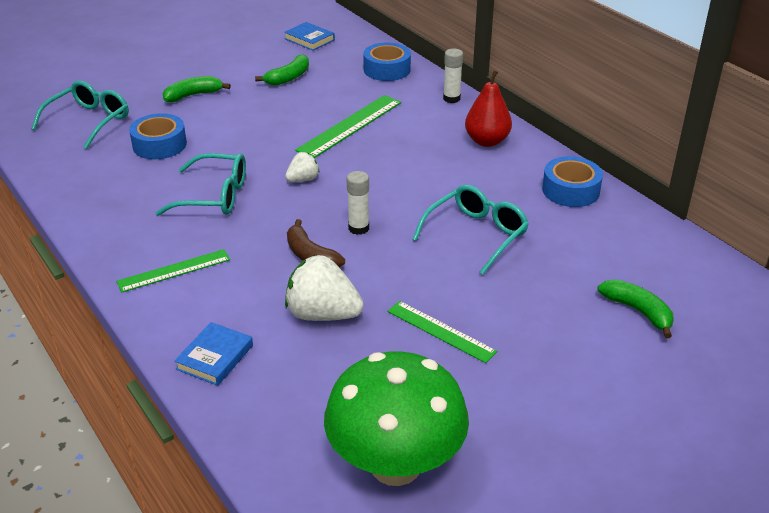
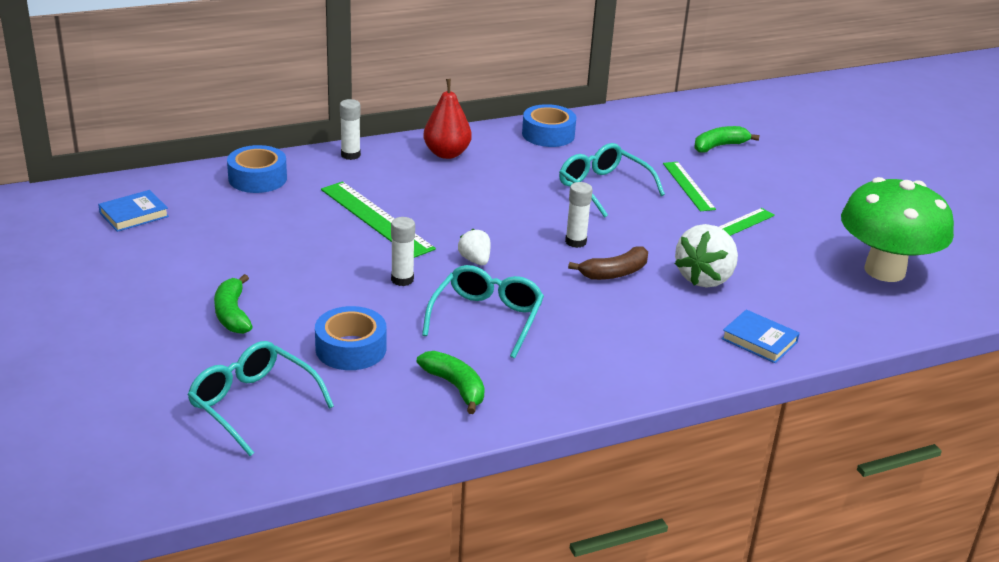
camera: 80 degrees left, 5 degrees down
(174, 270) = (621, 354): green ruler -> green ruler (688, 186)
(260, 151) = (402, 279): none -> white glue stick
(288, 77) = (232, 241): green banana -> green banana (455, 386)

